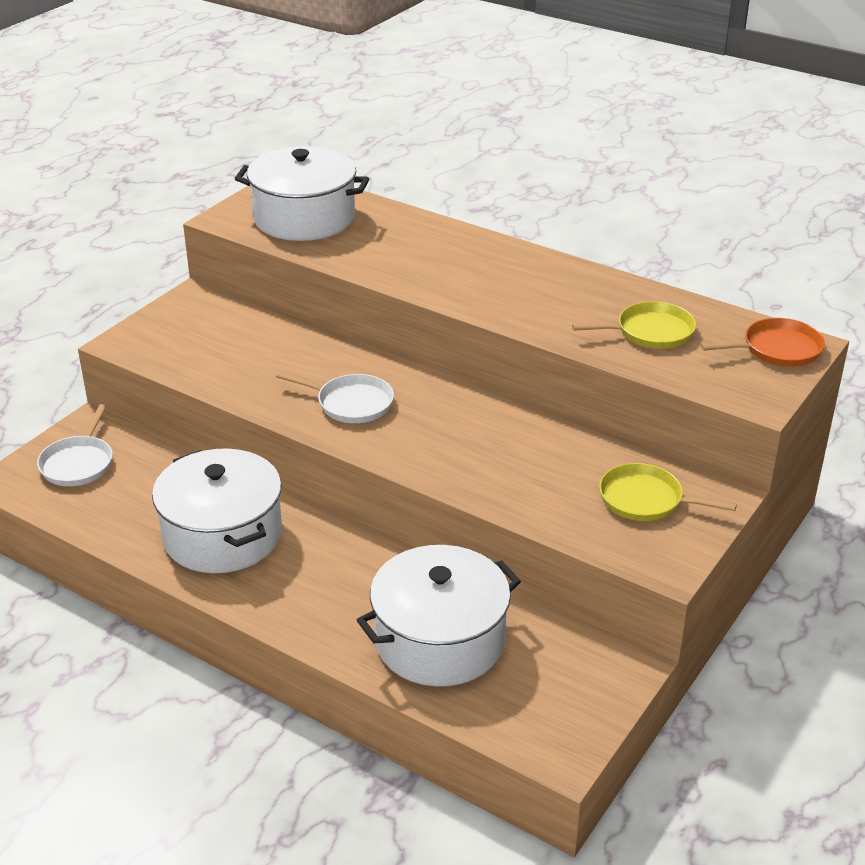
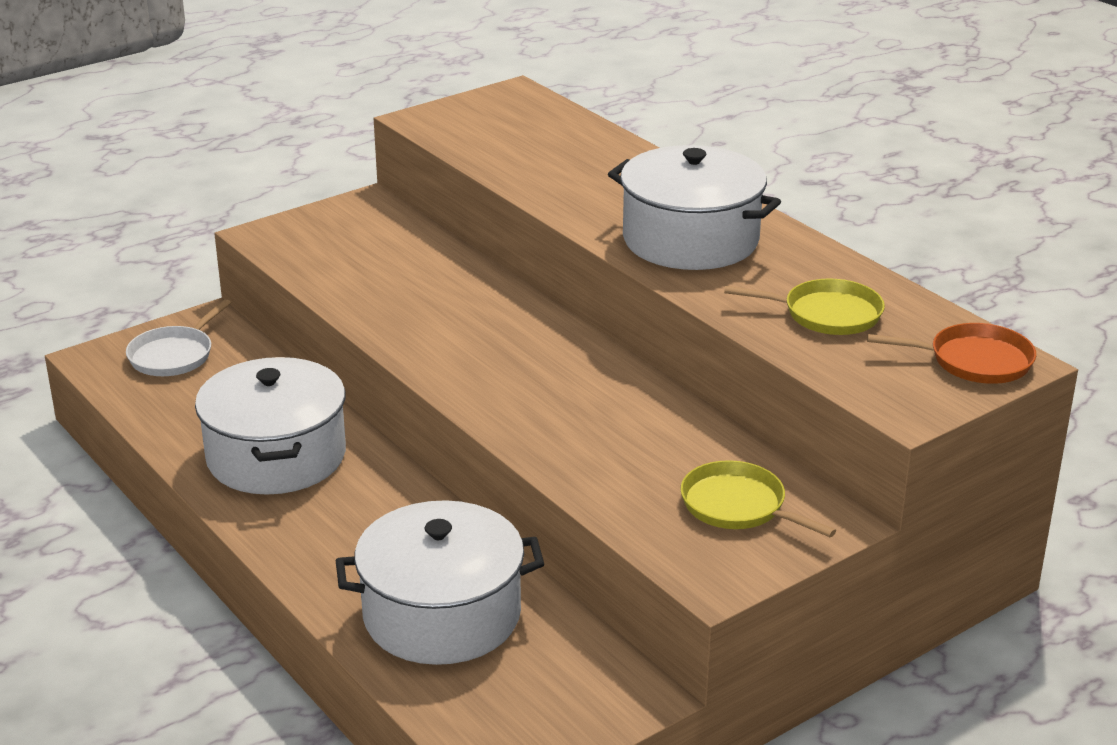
camera: 20 degrees right, 5 degrees down
(304, 218) = (508, 131): white pot -> white pot (690, 240)
(351, 403) = (466, 339): white pan -> none

